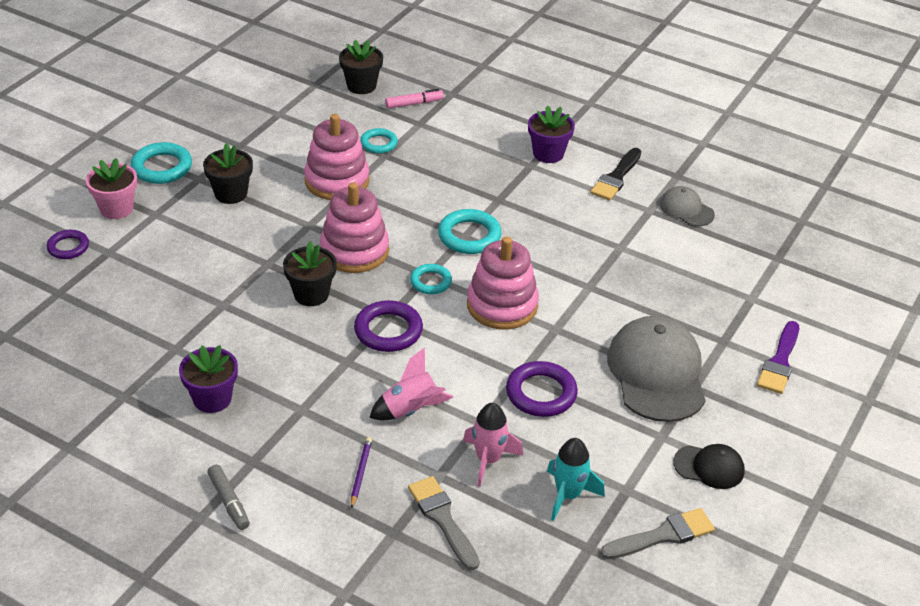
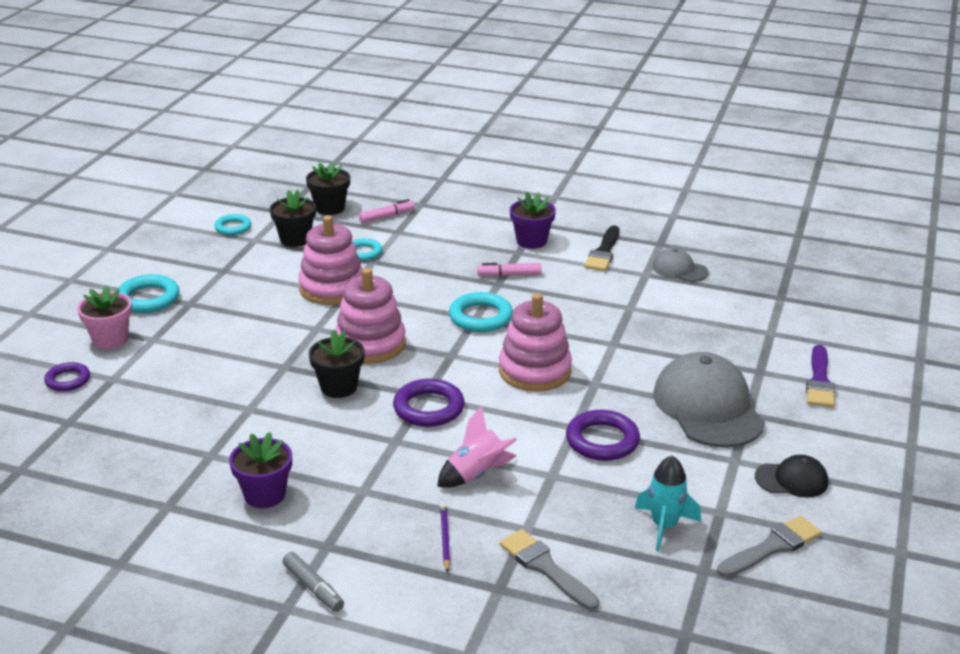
camera: 10 degrees left, 10 degrees down
(231, 193) = (227, 312): black flower pot -> black flower pot (295, 239)
(431, 282) = (456, 360): turquoise ring -> turquoise ring (233, 227)
(488, 460) = (572, 507): pink rocket -> none
(513, 191) = (509, 275): none -> pink marker

